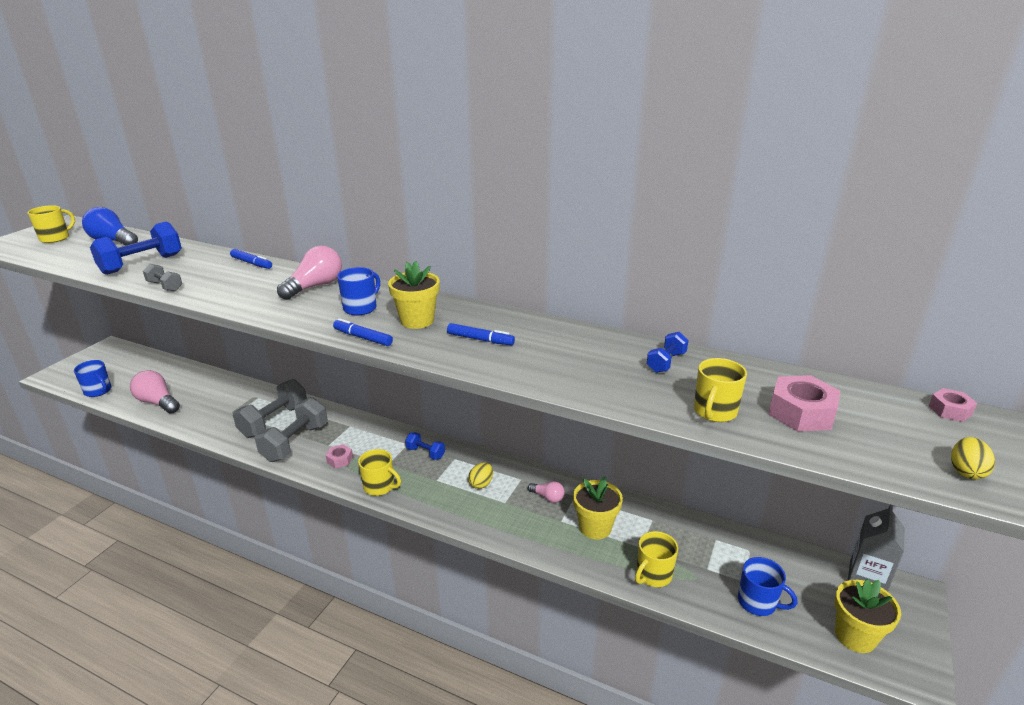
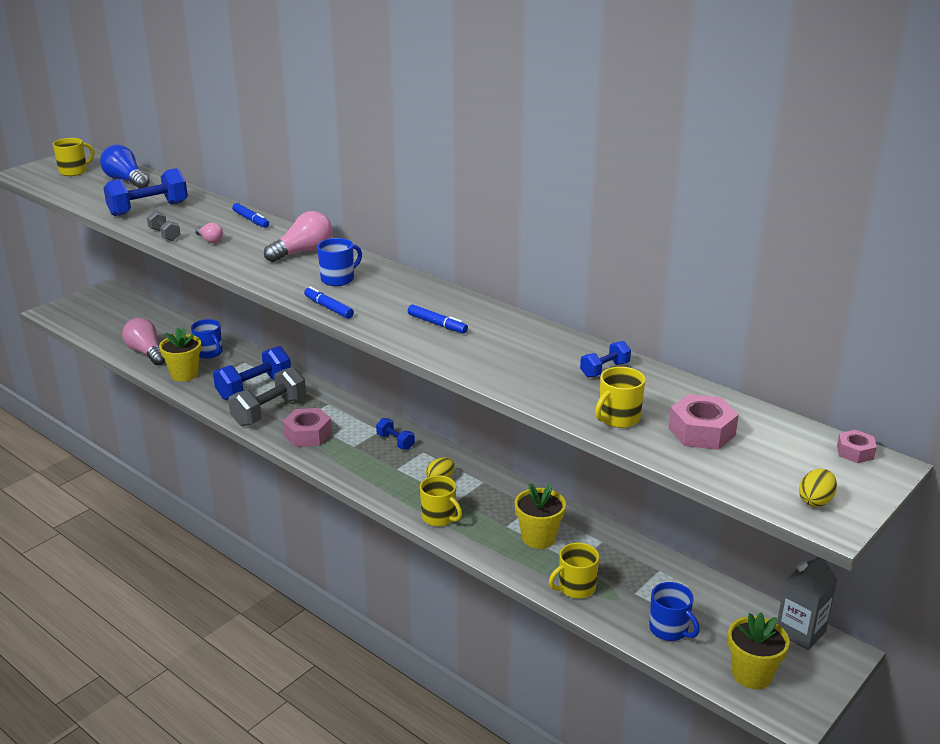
camera: 15 degrees right, 0 degrees up
(98, 391) = (92, 333): blue mug -> blue mug (209, 353)
(274, 421) = (254, 388): grey dumbbell -> blue dumbbell
(340, 460) = (308, 434): pink nut -> pink nut, size x1.75
(379, 487) = (338, 465): yellow mug -> yellow mug (439, 517)
(417, 321) = (386, 298): yellow flower pot -> yellow flower pot (184, 374)
(548, 497) = (503, 503): pink light bulb -> pink light bulb (210, 240)

